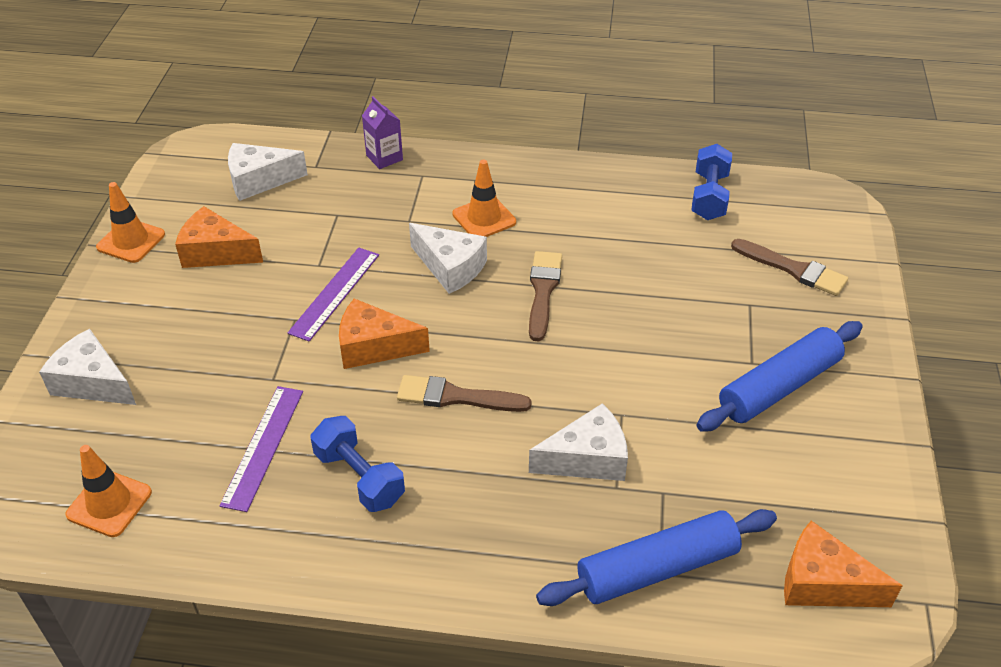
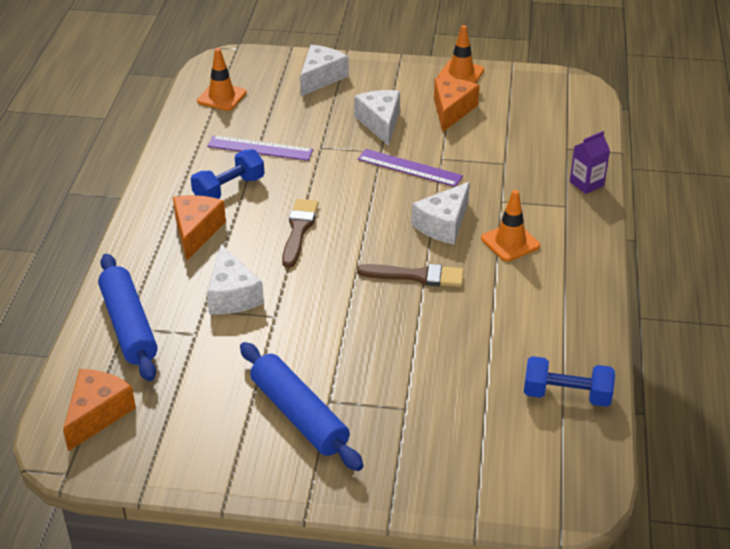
camera: 90 degrees right, 5 degrees down
(259, 180) = (541, 122): white cheese -> white cheese (380, 123)
(374, 347) = (351, 189): orange cheese -> orange cheese (196, 231)
(793, 269) = (457, 447): brown brush -> none

